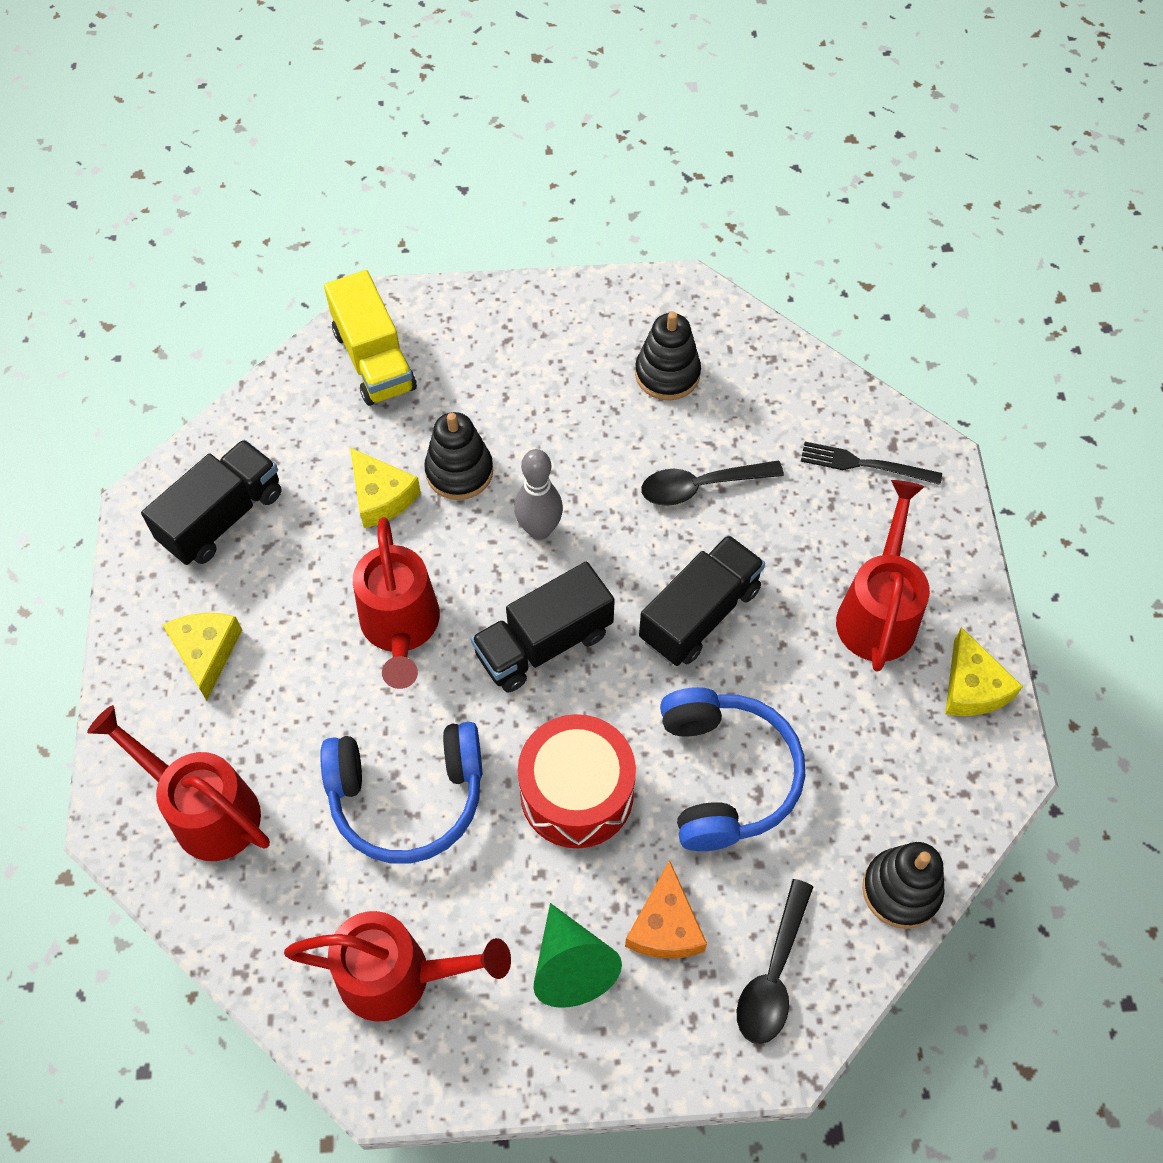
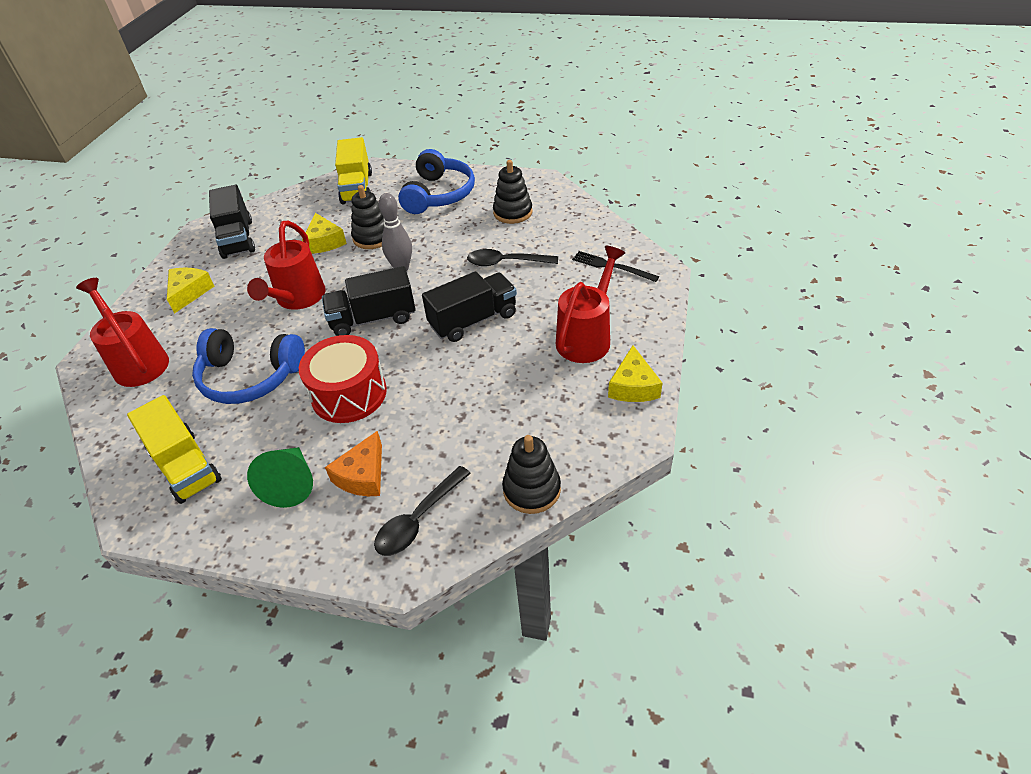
camera: 20 degrees right, 15 degrees down
(222, 517) = (237, 239): black truck -> black truck turned 105 degrees clockwise
(399, 976) = (185, 466): red watering can -> yellow truck
(726, 776) = (446, 403): blue headphones -> blue headphones (439, 194)

